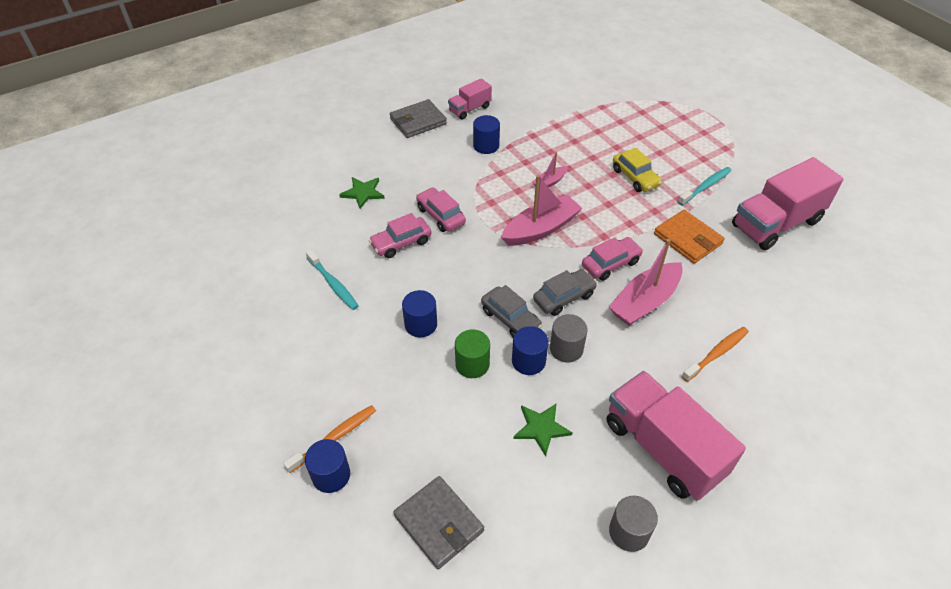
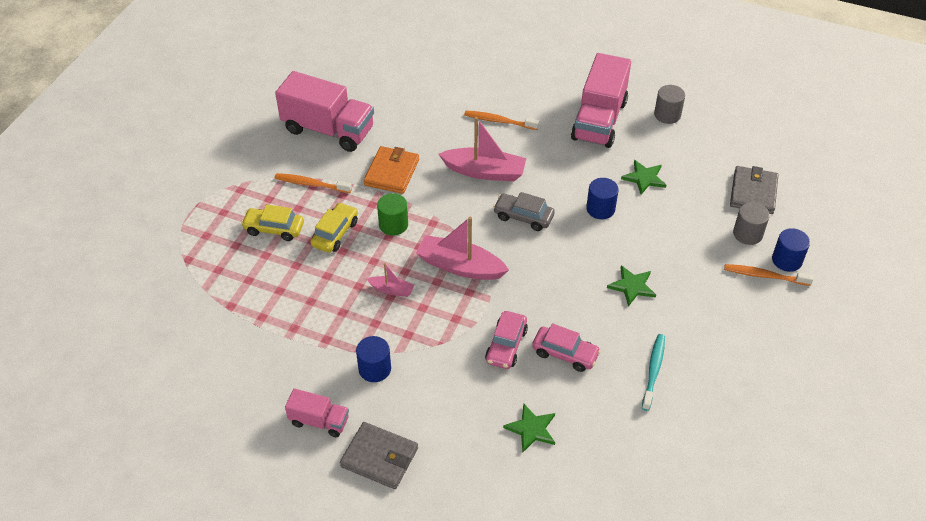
camera: 125 degrees left, 0 degrees up
(421, 324) = (632, 286): blue cylinder -> green star
(472, 364) = (634, 237): green cylinder -> green cylinder (393, 224)
(510, 319) = (574, 237): grey car -> none
(566, 349) = (570, 194): grey cylinder -> grey cylinder (747, 234)
(610, 264) = (462, 205): pink car -> none
(665, 149) = (274, 229): none -> yellow car
(705, 186) = (311, 184): turquoise toothbrush -> orange toothbrush

